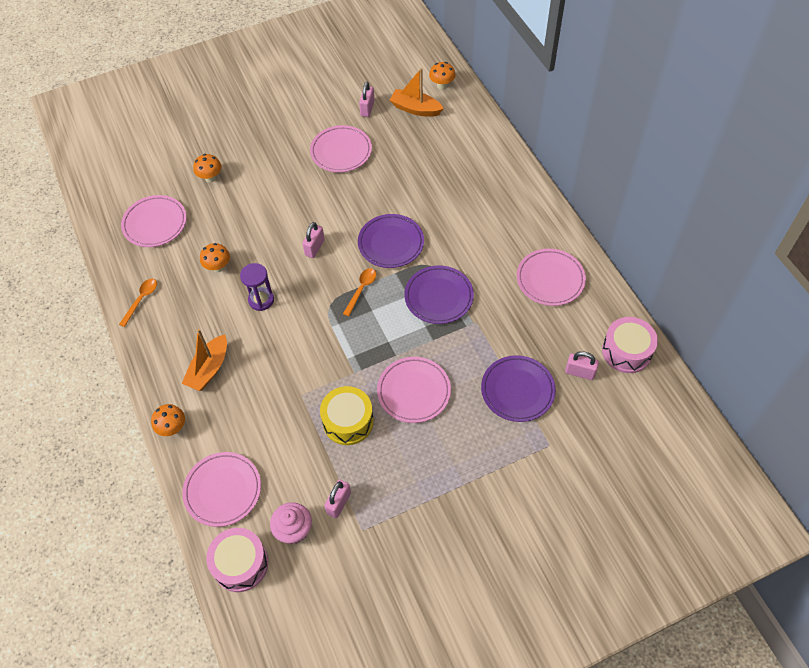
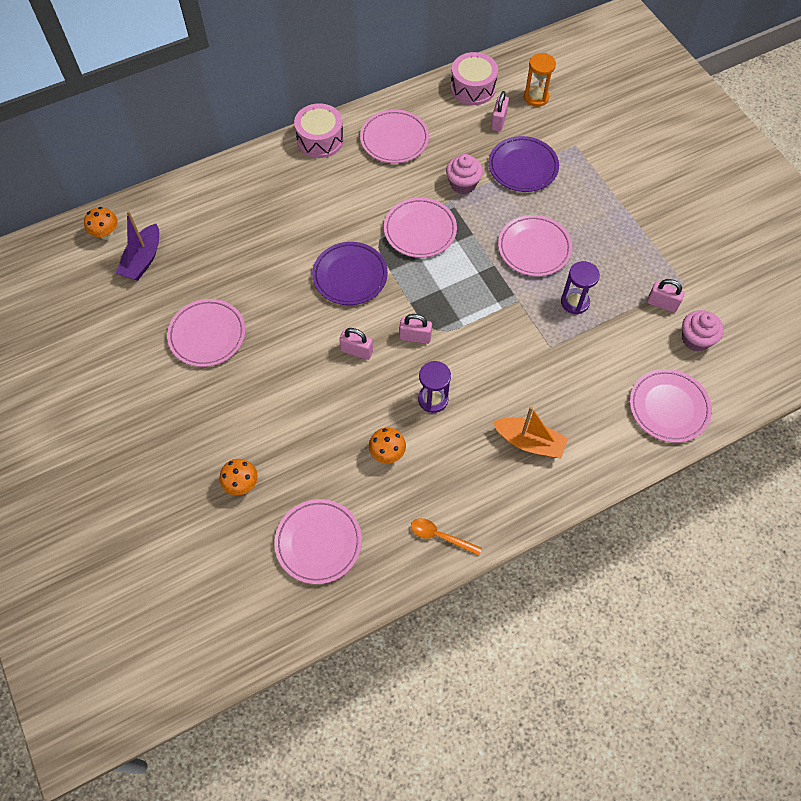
camera: 95 degrees left, 5 degrees up
(172, 428) = (607, 468): orange mushroom -> none
(240, 564) = (739, 381): pink drum -> pink drum (320, 139)
(348, 421) = (575, 302): yellow drum -> purple hourglass
(361, 290) = (414, 300): orange spoon -> none
(367, 108) = (136, 311): pink padlock -> pink padlock (415, 337)
(415, 109) = (143, 260): orange boat -> purple boat
(439, 297) = (420, 230): purple plate -> pink plate
(494, 335) = (463, 184): none -> pink cupcake
(618, 412) = (536, 97): none -> orange hourglass

